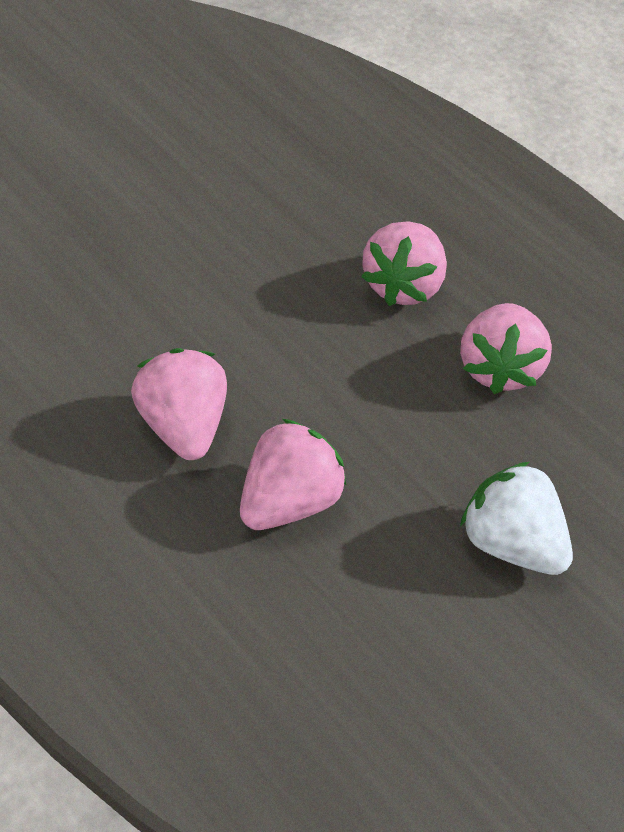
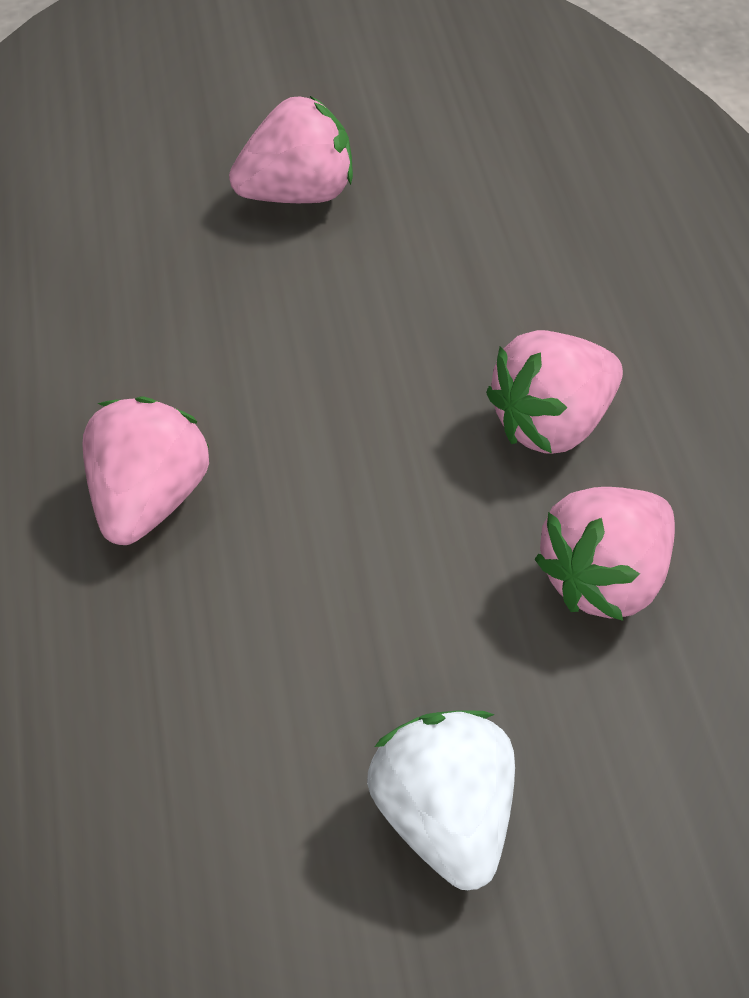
camera: 40 degrees right, 0 degrees up
(287, 502) = (203, 642): pink strawberry -> pink strawberry (299, 194)

